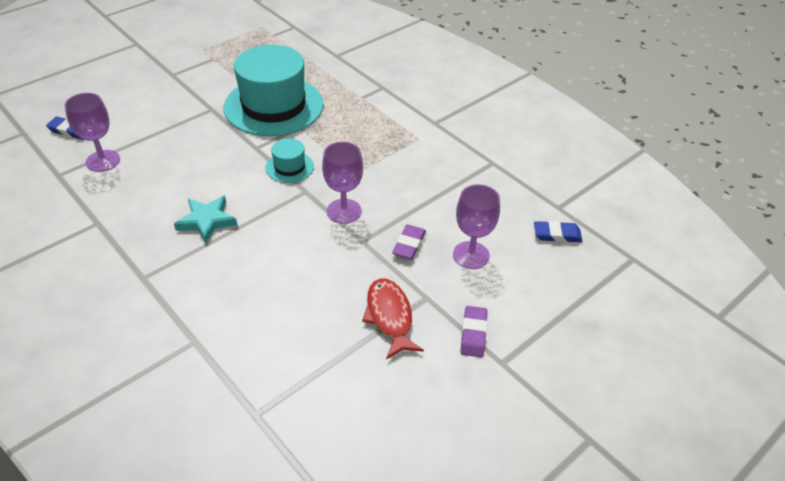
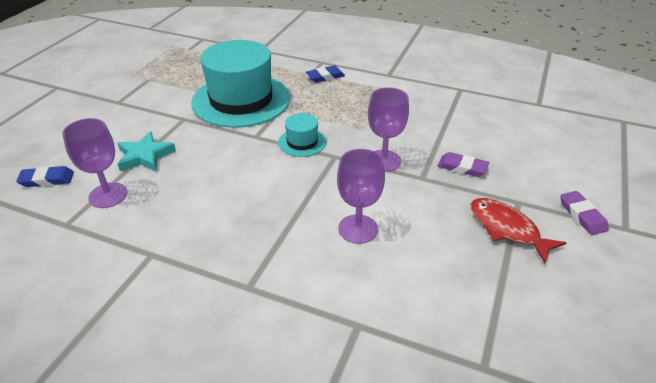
camera: 25 degrees left, 5 degrees down
(207, 221) = (267, 211): turquoise star -> turquoise star (145, 156)
(409, 244) = (462, 167): purple eraser -> purple eraser turned 60 degrees counterclockwise
(471, 255) = (516, 158): purple goblet -> purple goblet (358, 229)
(557, 234) = (558, 122): blue eraser -> blue eraser (325, 77)

